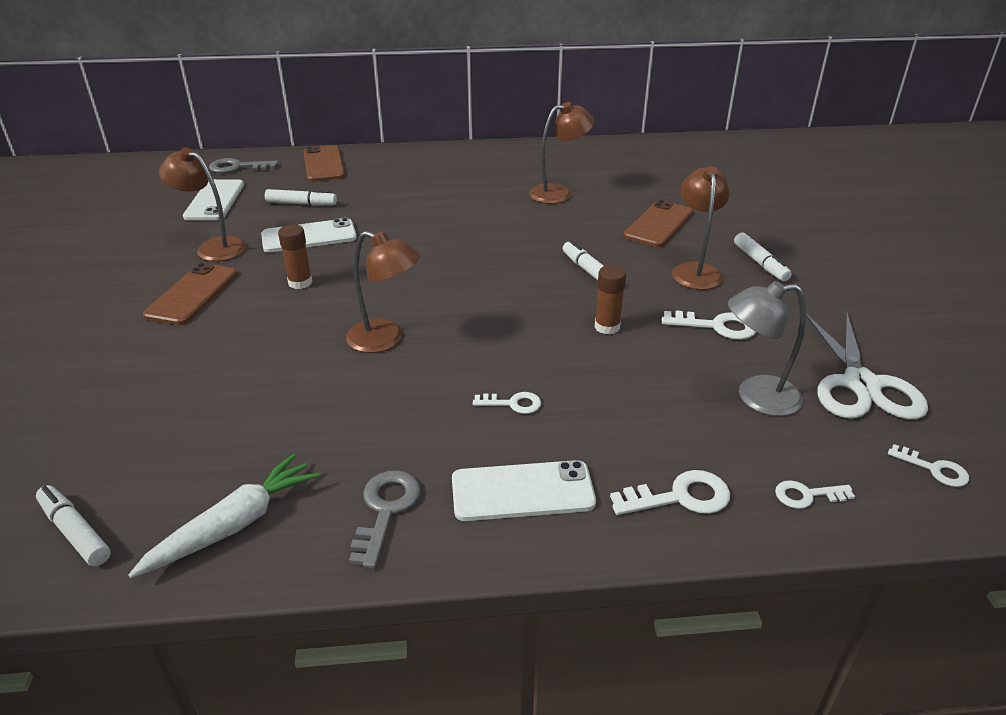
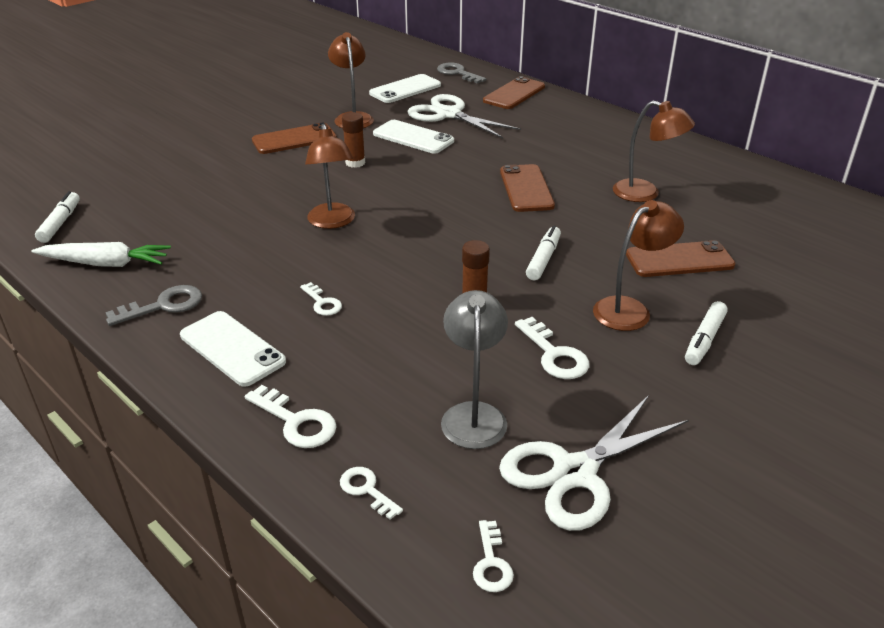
camera: 50 degrees right, 0 degrees up
(301, 204) = (449, 114): white marker -> white scissors
(479, 230) = (526, 188): none -> brown phone
(756, 397) = (473, 414): grey lamp -> grey lamp turned 45 degrees clockwise

